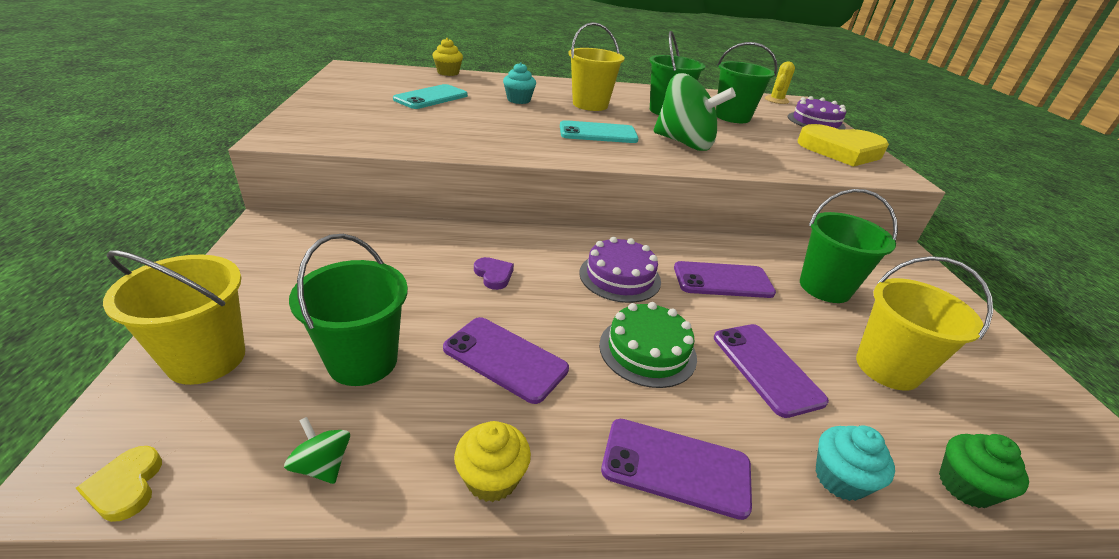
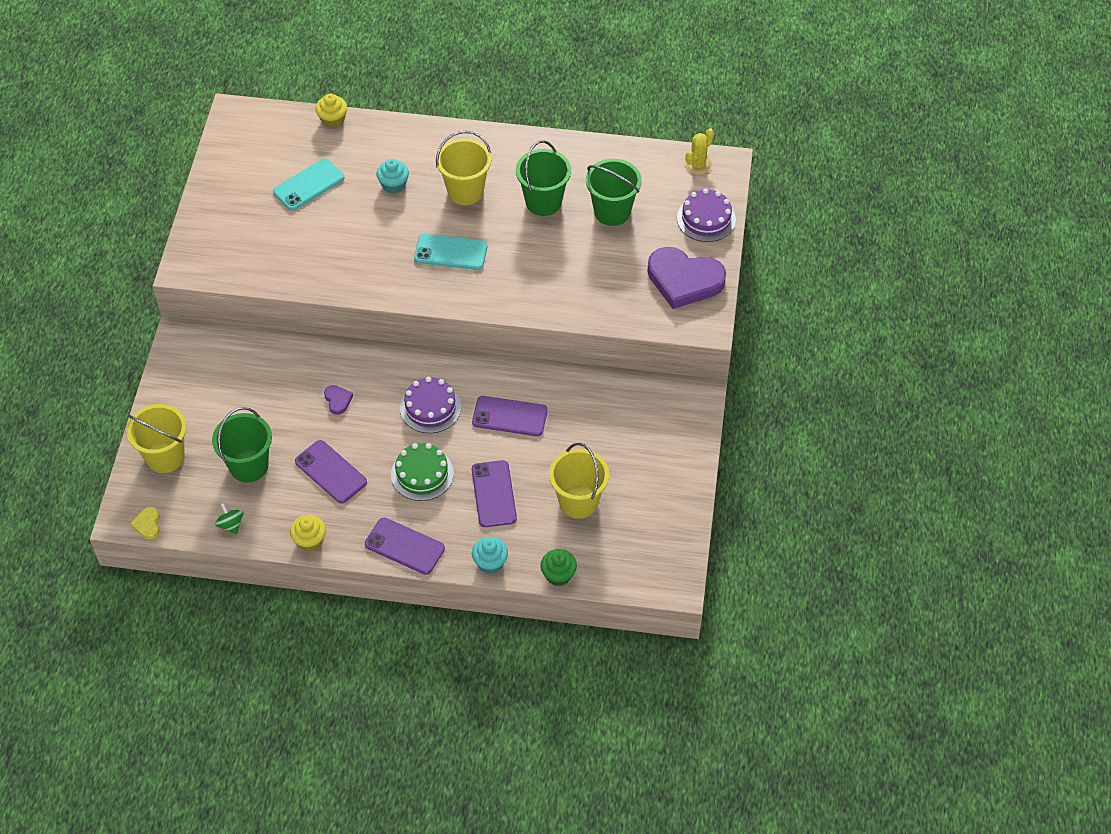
camera: 15 degrees right, 20 degrees up
(684, 143) = (527, 269): green spinning top -> none
(824, 287) = (589, 429): green bucket -> none
(841, 150) = (684, 280): yellow heart -> purple heart

